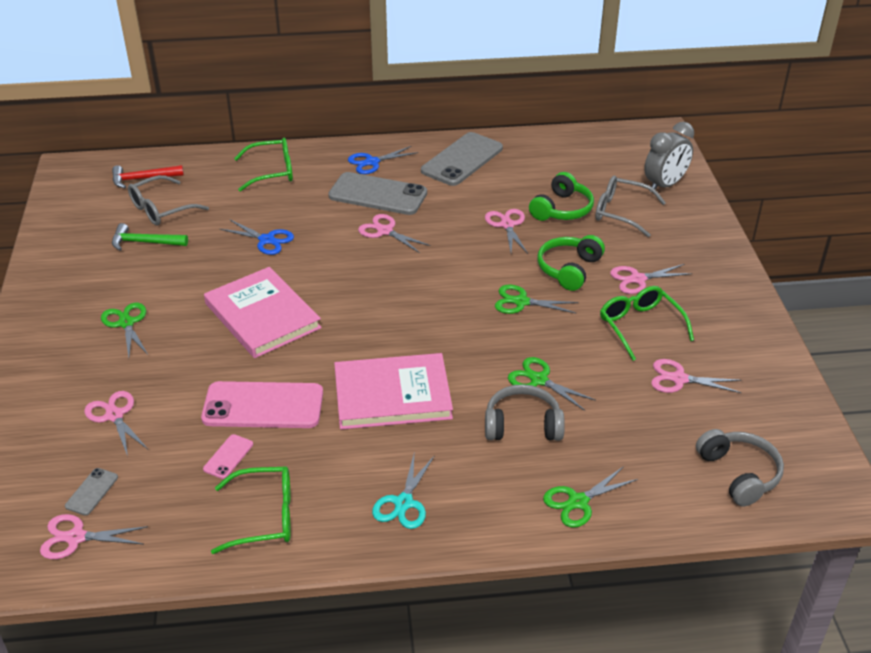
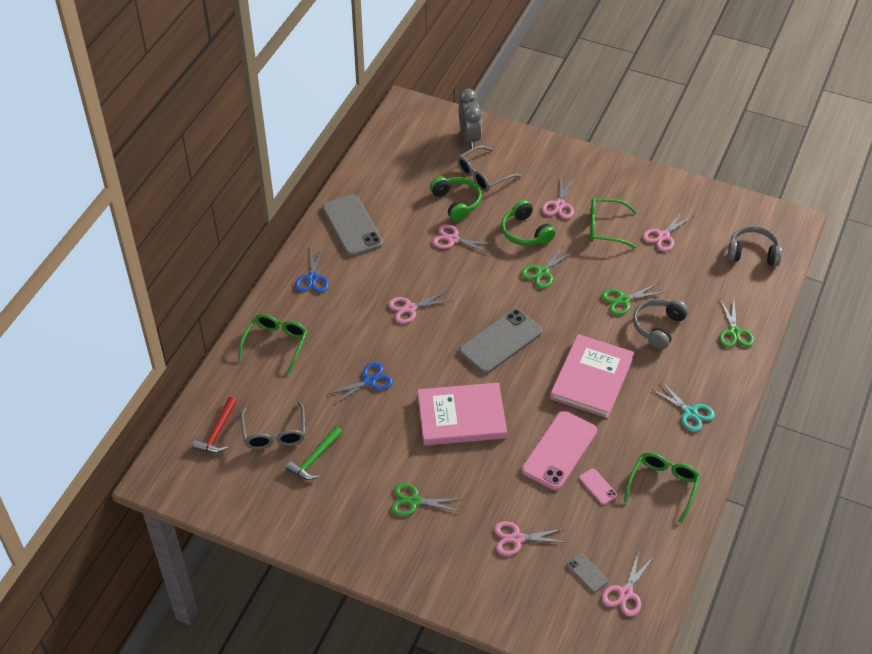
camera: 60 degrees left, 10 degrees up
(378, 194) = (360, 293): grey phone -> grey phone (500, 341)

